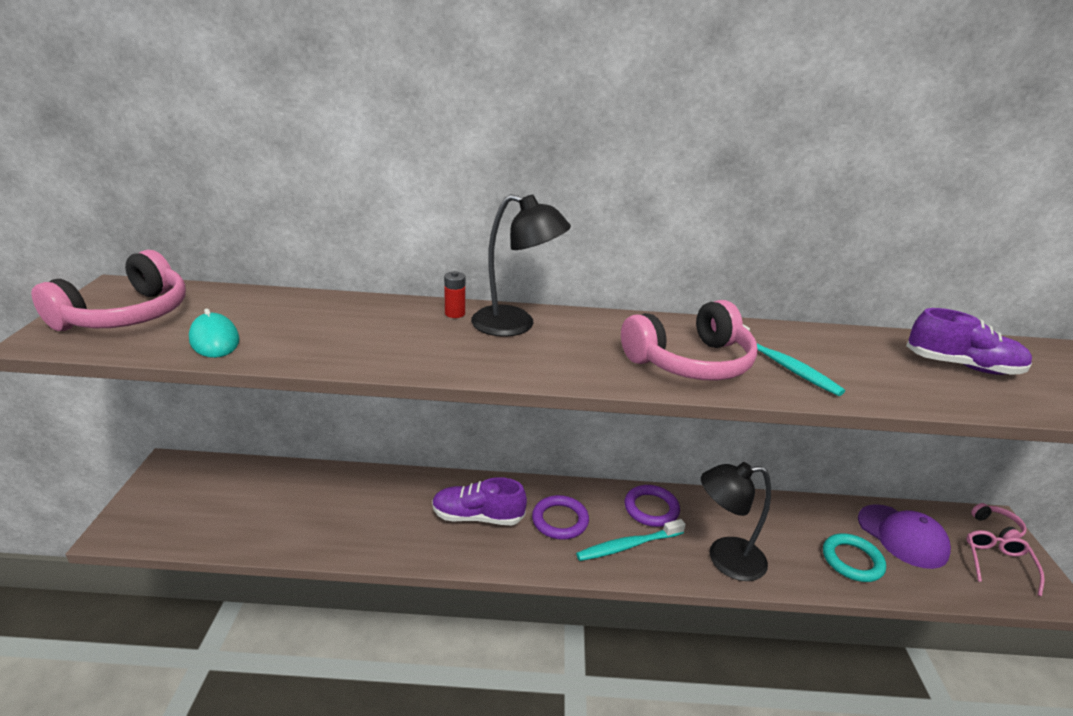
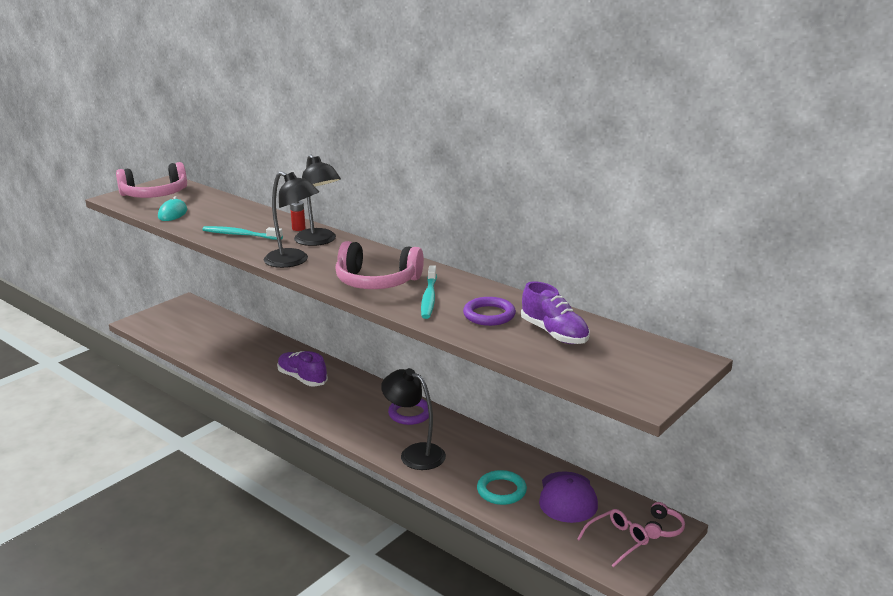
camera: 40 degrees right, 5 degrees down
(540, 366) = (293, 261): none -> black lamp
(560, 520) = (345, 397): purple ring -> purple ring (489, 315)
(628, 546) = (366, 424): turquoise toothbrush -> turquoise toothbrush (240, 235)

